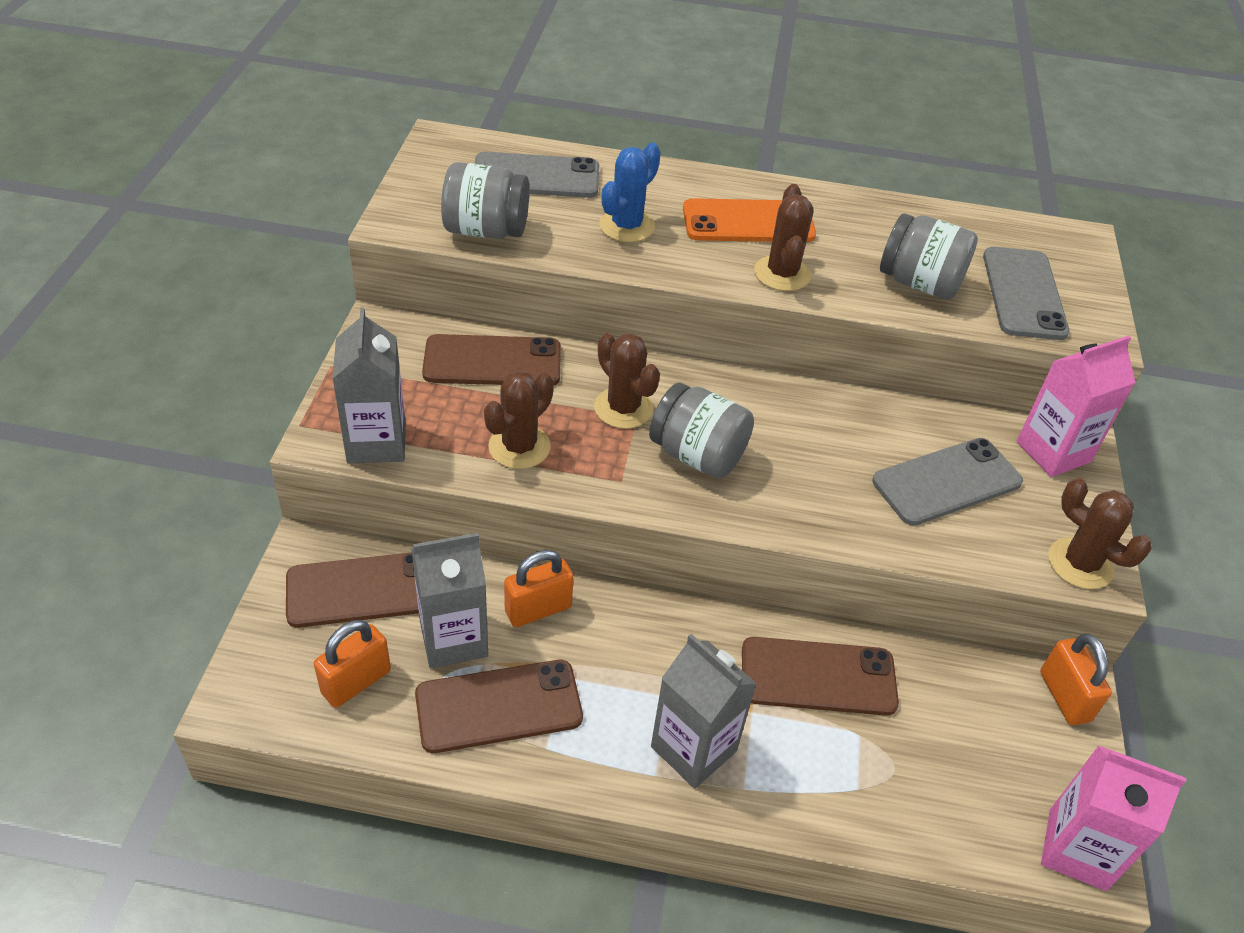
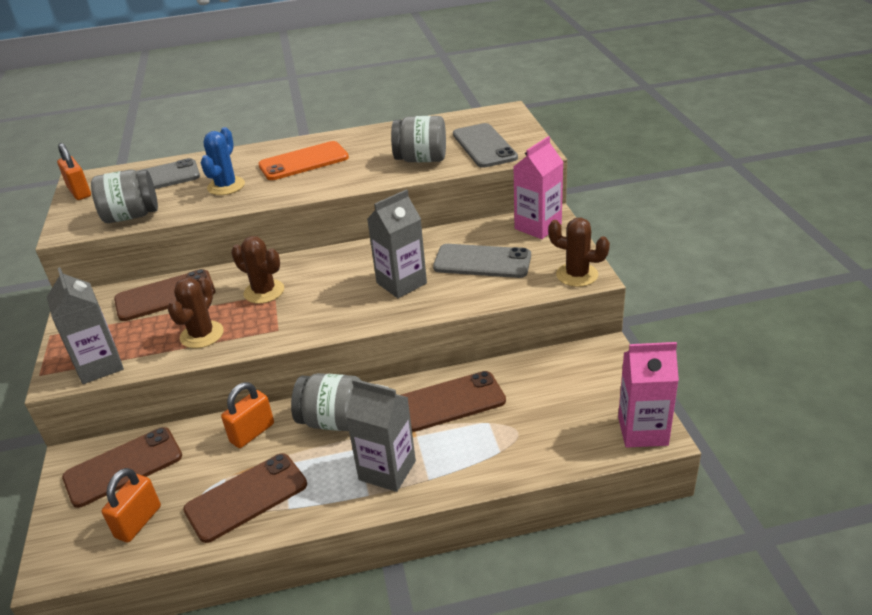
camera: 15 degrees left, 10 degrees down
(453, 639) = (199, 471): grey carton -> grey carton (401, 283)
(697, 455) = (322, 300): grey jar -> grey jar (333, 421)
(782, 274) = (335, 180): brown cactus -> none
(946, 482) = (482, 262): grey phone -> grey phone turned 60 degrees clockwise
(1064, 696) = (601, 357): orange padlock -> orange padlock (79, 192)

